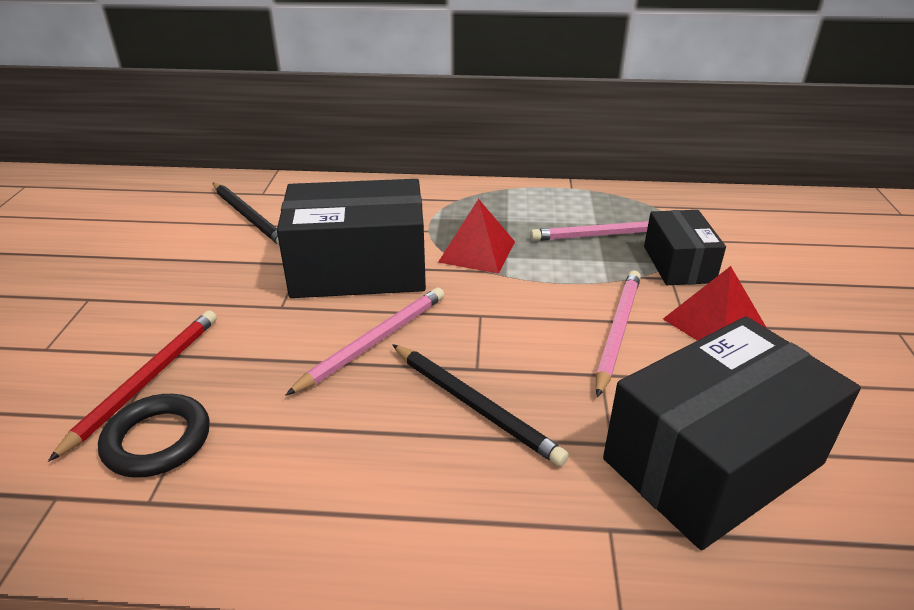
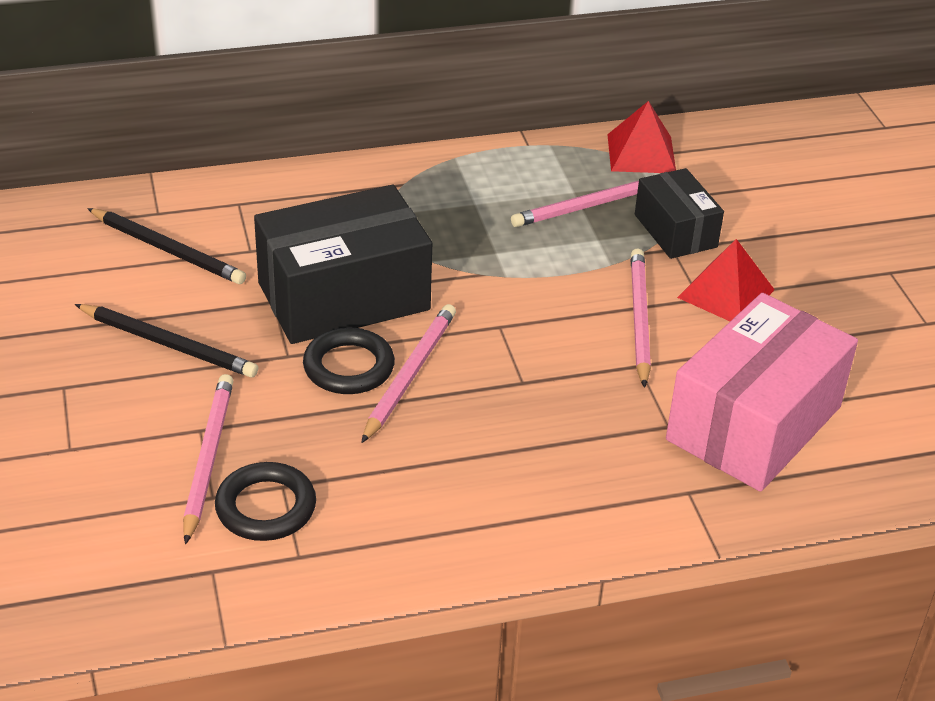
camera: 20 degrees left, 5 degrees up
(146, 381) = (208, 458): red pencil -> pink pencil
(325, 325) = (349, 367): none -> black ring
(475, 405) = (537, 417): black pencil -> black pencil (168, 344)
(477, 251) = (461, 251): red pyramid -> red pyramid (641, 153)
(712, 461) = (754, 423): black box -> pink box

